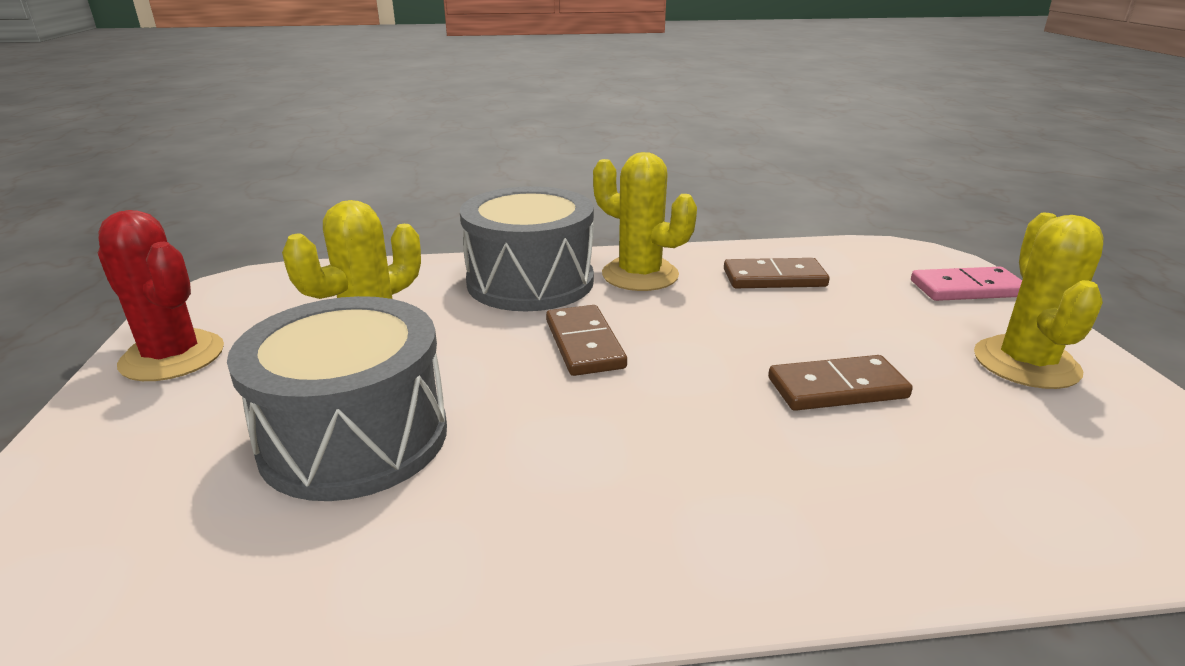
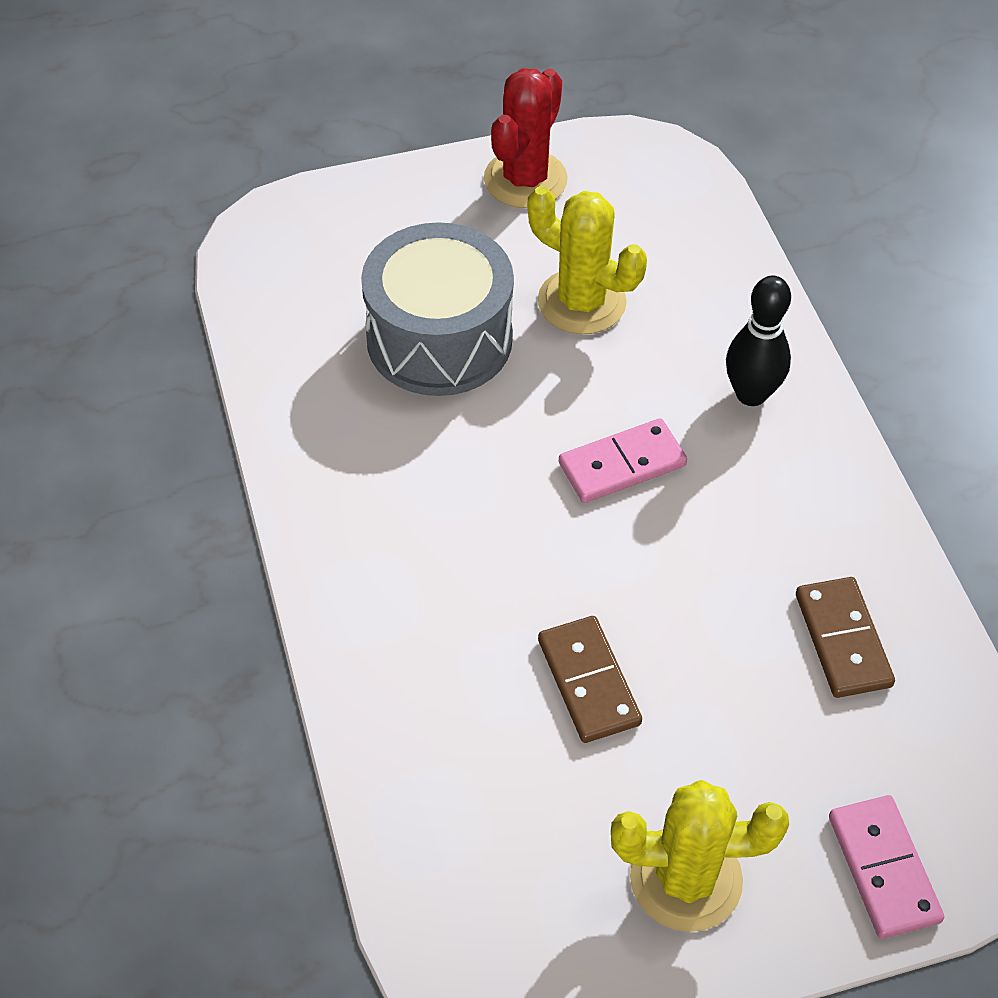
camera: 80 degrees right, 25 degrees up
(530, 282) = (751, 394): grey drum -> black bowling pin
(584, 344) = (622, 465): brown domino -> pink domino
(640, 275) = (804, 496): yellow cactus -> none

